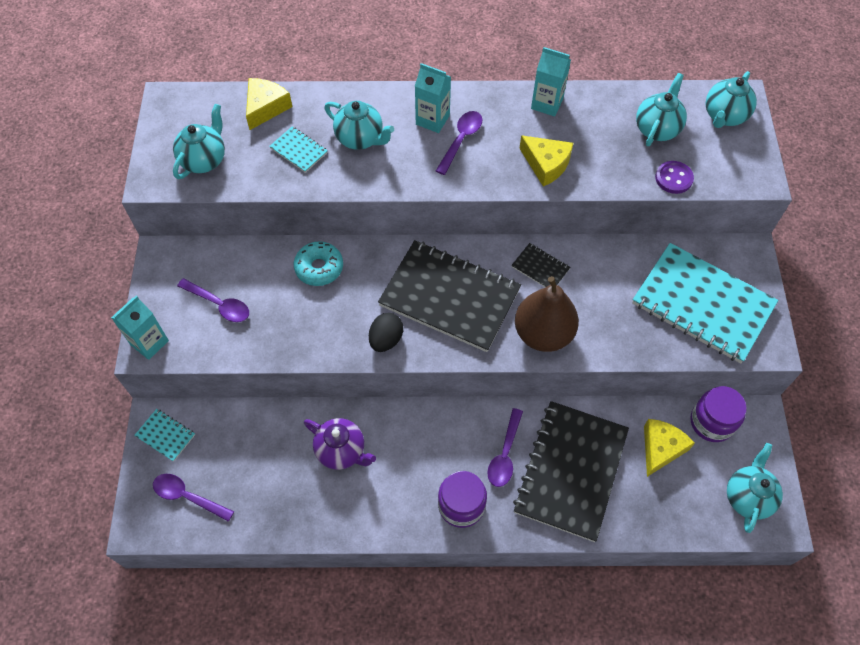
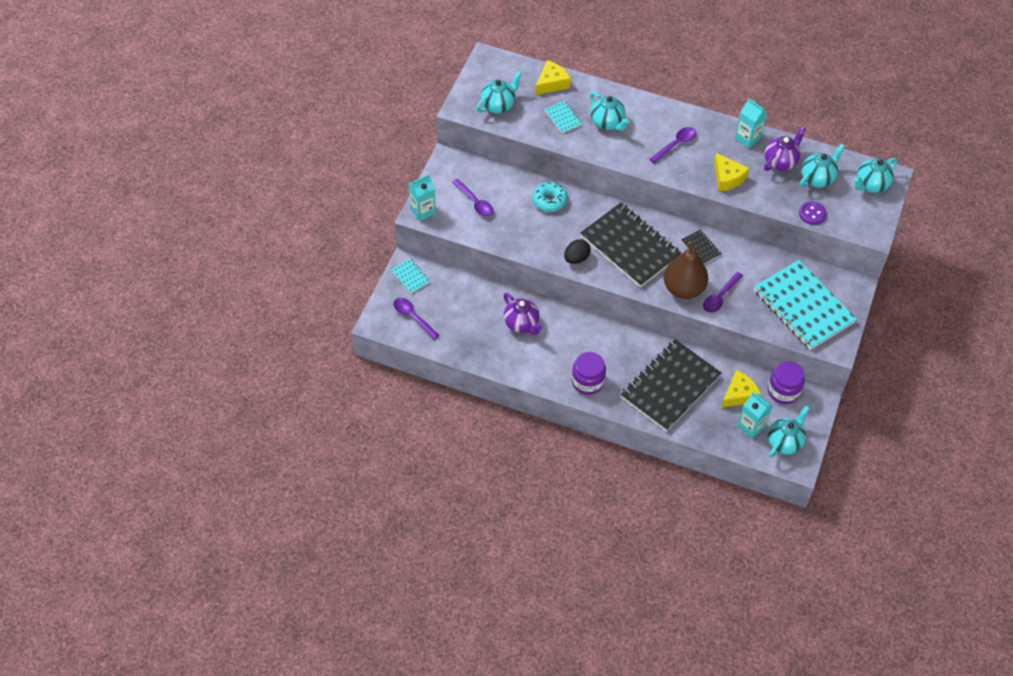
camera: 20 degrees right, 5 degrees down
(432, 120) = (662, 125): turquoise carton -> turquoise carton (751, 426)
(505, 454) = (630, 362): purple spoon -> purple spoon (720, 297)
(602, 121) = (780, 162): none -> purple teapot

